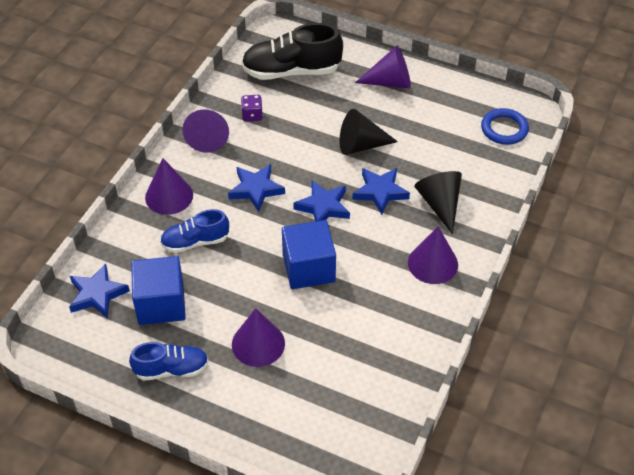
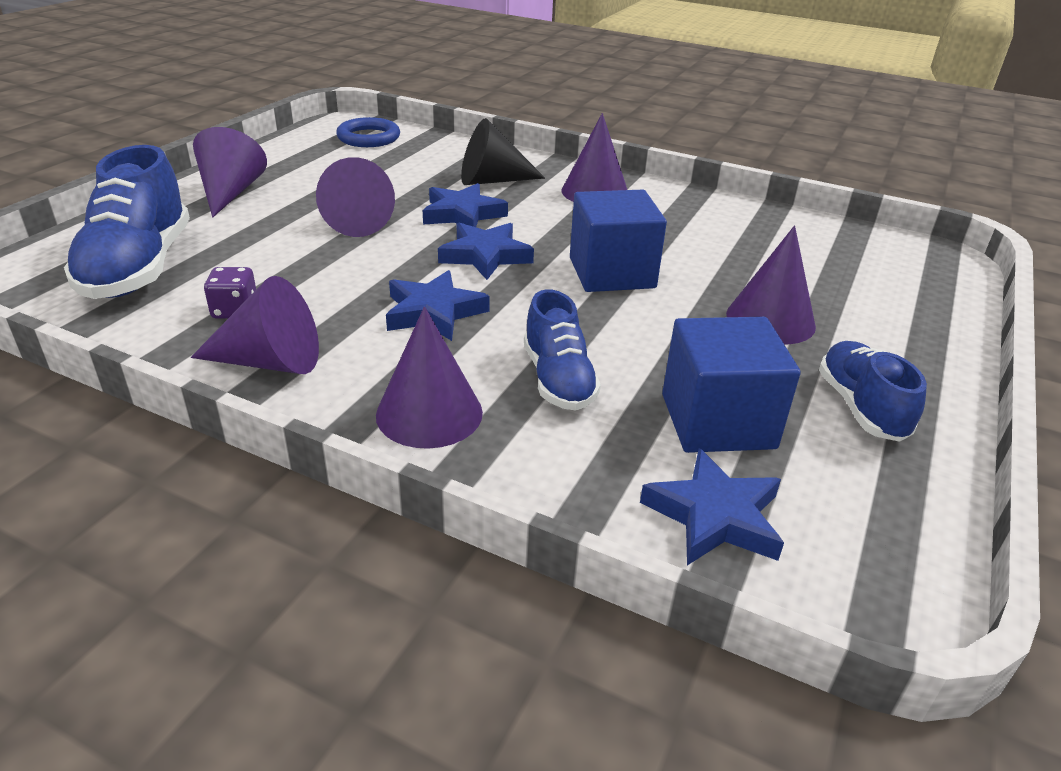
camera: 90 degrees left, 15 degrees down
(291, 71) = (138, 268): black shoe -> blue shoe
(361, 145) = (360, 221): black cone -> purple cone

